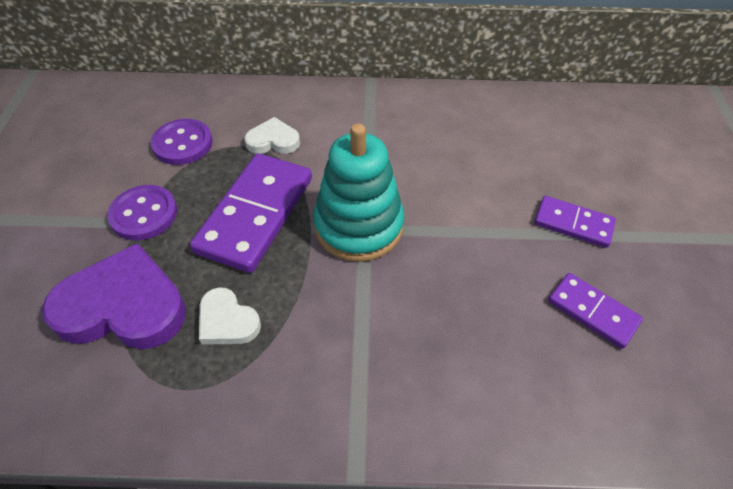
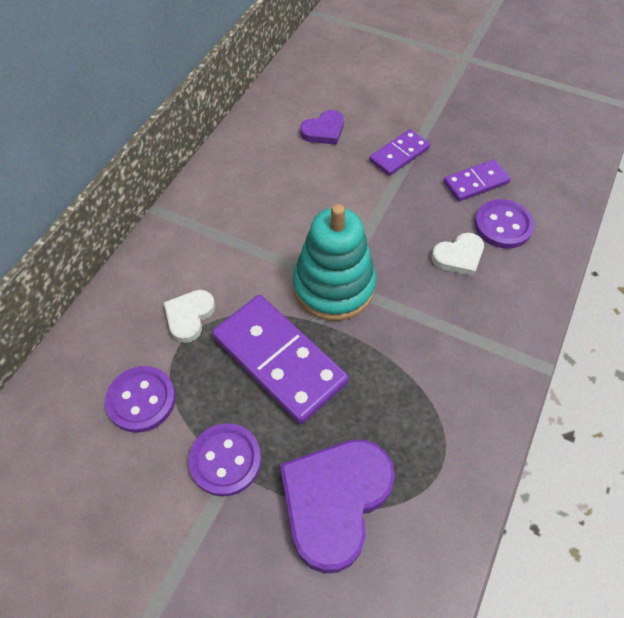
camera: 65 degrees left, 5 degrees up
(227, 321) = (388, 416): white heart -> white heart (458, 256)
(545, 361) = (503, 225): none -> purple button
(552, 152) = (324, 131): none -> purple heart

